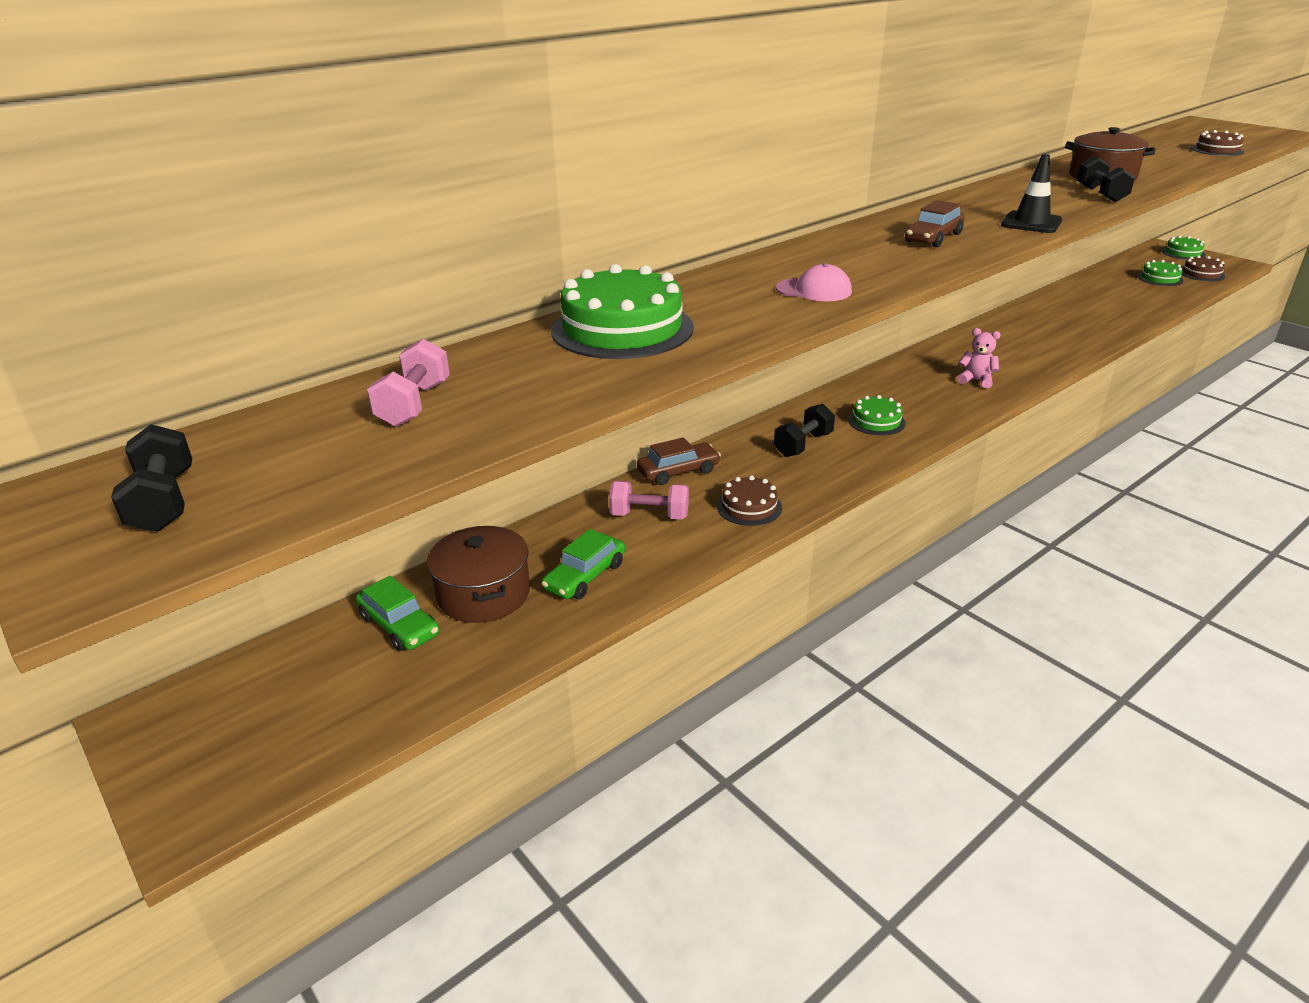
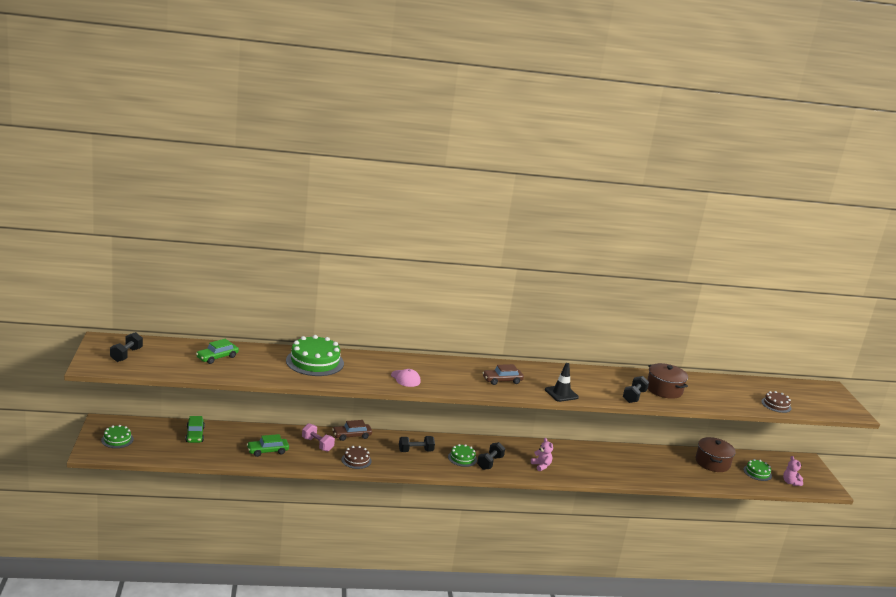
camera: 30 degrees right, 10 degrees down
(414, 404) = (217, 357): pink dumbbell -> green car
(483, 594) = (230, 439): brown pot -> brown pot (712, 463)
(678, 471) = (351, 436): brown car -> brown car turned 150 degrees clockwise
(918, 409) = (490, 463): none -> black dumbbell
(1183, 253) = (810, 468): green cake -> green cake (117, 439)
(1201, 274) = (790, 482): brown cake -> pink teddy bear

